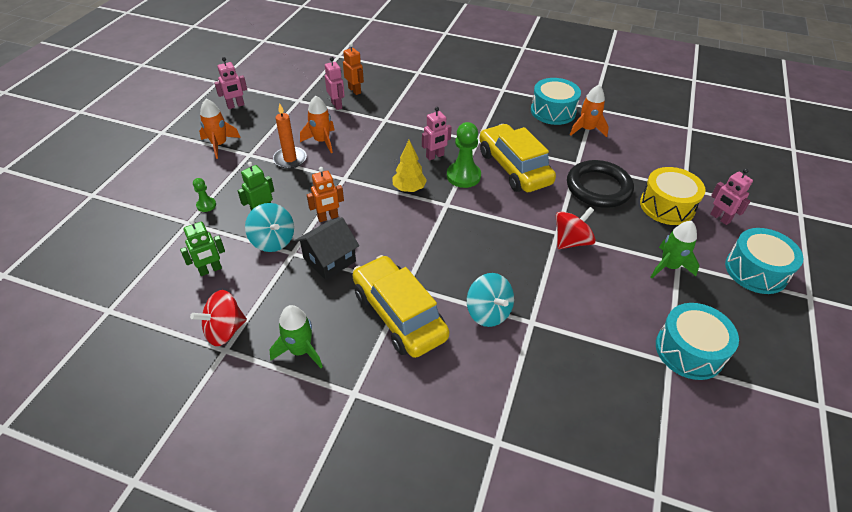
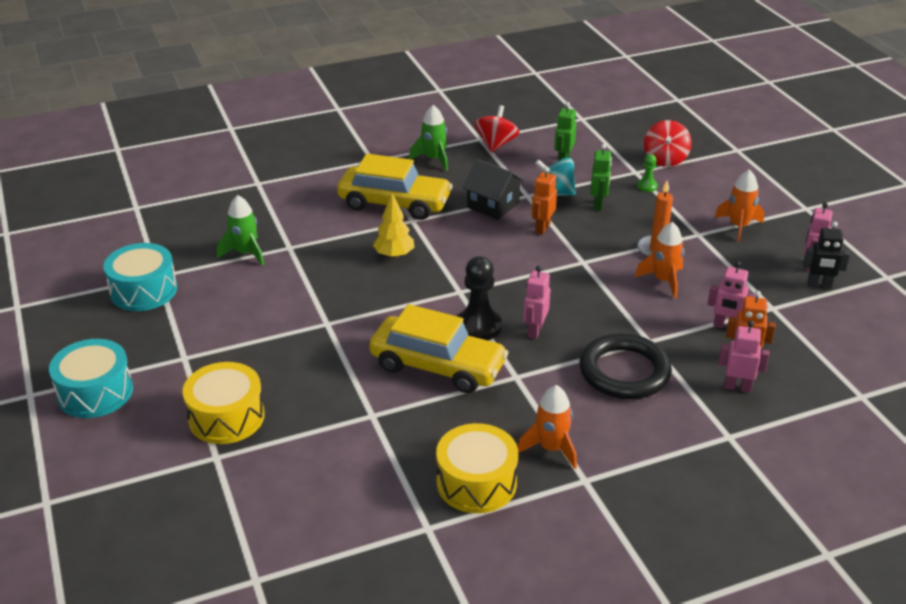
camera: 140 degrees right, 10 degrees down
(255, 96) = (819, 285): none -> black robot
(329, 260) = (493, 205): black house -> black house turned 60 degrees counterclockwise
(409, 189) = (512, 285): yellow tree -> yellow tree (394, 255)
(463, 176) = (478, 326): green pawn -> black pawn
(488, 312) = (329, 236): turquoise spinning top -> none
(553, 111) = (476, 482): turquoise drum -> yellow drum
(571, 241) = (306, 322): red spinning top -> red spinning top (665, 159)
(587, 129) = (403, 478): orange rocket -> orange rocket (551, 448)
(598, 187) = (322, 396): black ring -> black ring (624, 372)
(669, 266) = (192, 349): green rocket -> green rocket (245, 253)
(719, 218) = (154, 436): pink robot -> pink robot (737, 387)

